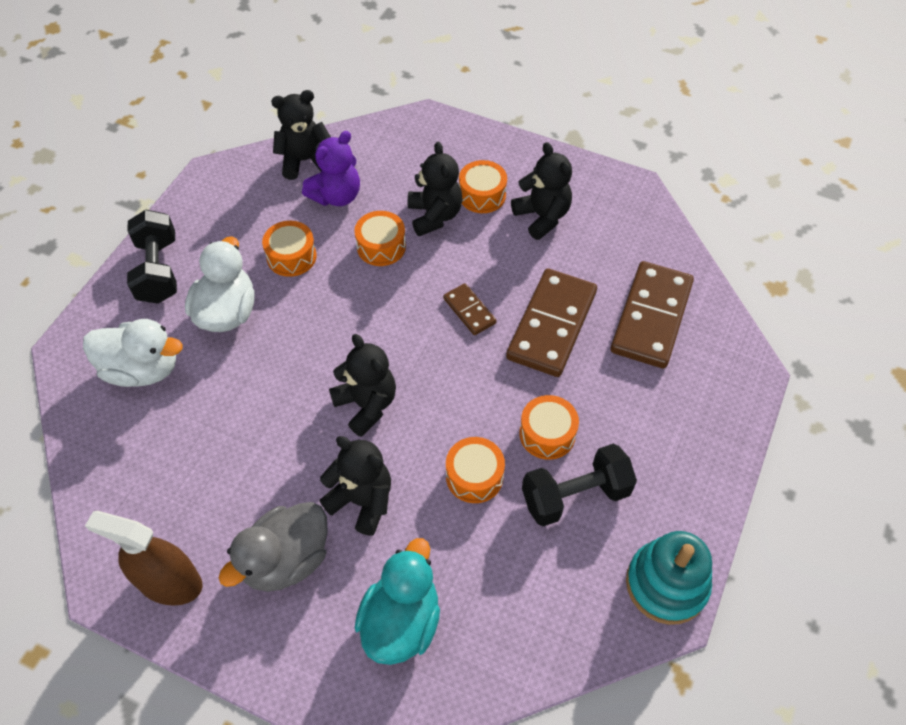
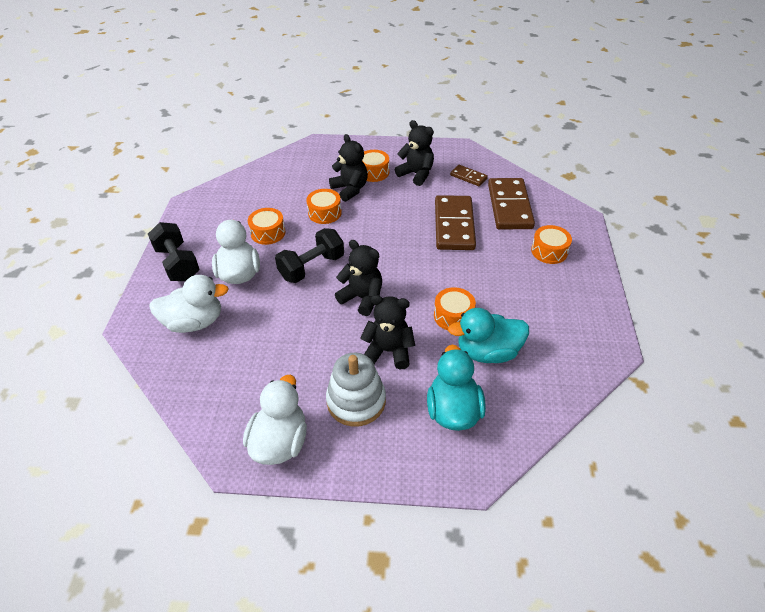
camera: 20 degrees left, 10 degrees down
(170, 583) = (280, 442): brown spray bottle -> white duck
(286, 560) = (356, 401): grey duck -> white stacking toy
(305, 161) = (250, 181): black teddy bear -> none
(336, 196) = (281, 194): purple teddy bear -> none
(469, 311) = (399, 231): brown domino -> brown domino (468, 177)
(492, 550) = (487, 352): none -> turquoise duck
(547, 434) = (484, 281): orange drum -> orange drum (549, 251)
(575, 496) = (520, 307): black dumbbell -> black dumbbell (312, 267)
(666, 584) = (602, 336): turquoise stacking toy -> none

